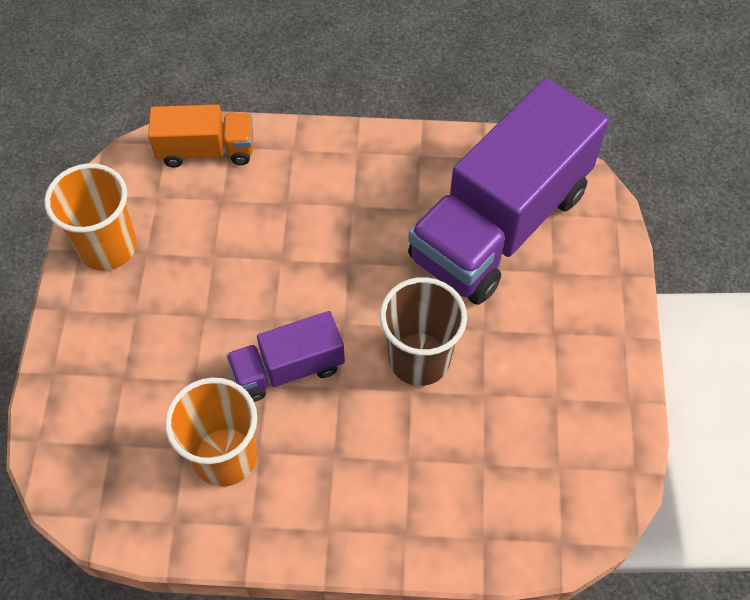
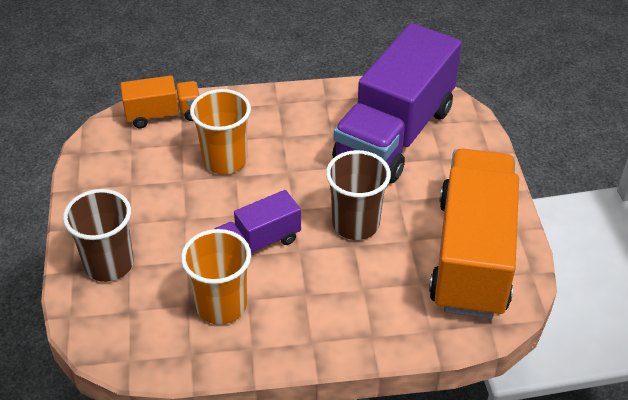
camera: 10 degrees left, 15 degrees down
(98, 371) = (109, 264): none -> brown cup
(108, 247) = (100, 184): orange cup -> orange cup (225, 160)
(561, 432) = (472, 255): none -> orange truck

